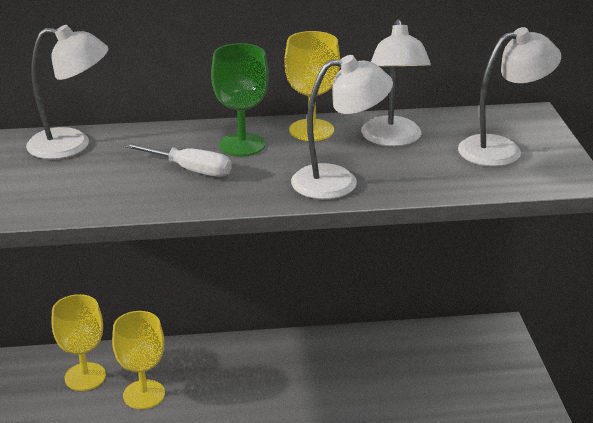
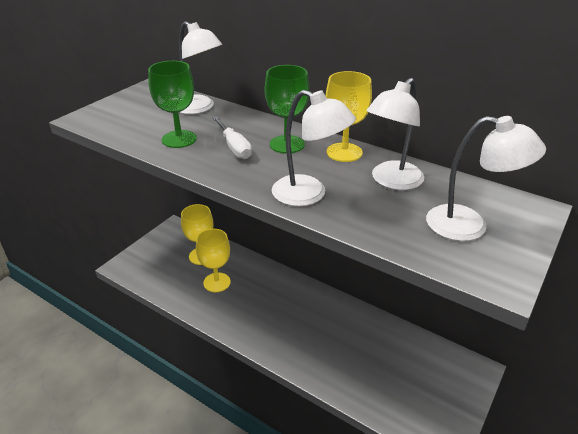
camera: 40 degrees right, 5 degrees up
(109, 187) = (179, 139): none -> green goblet

